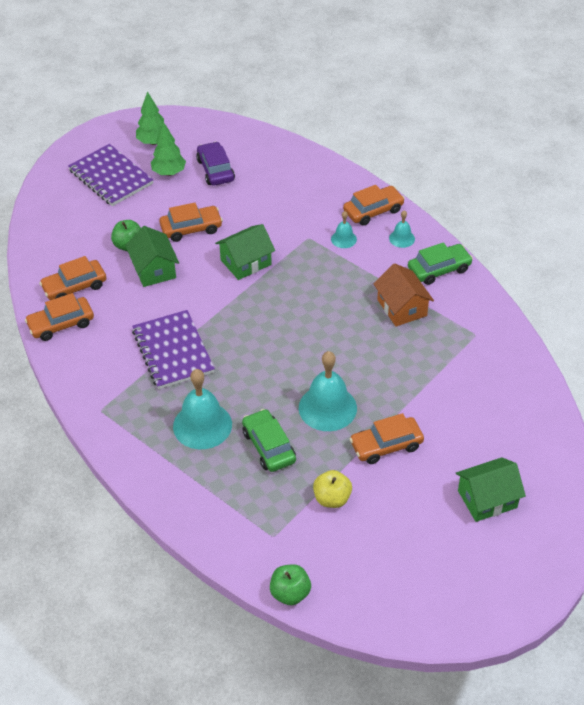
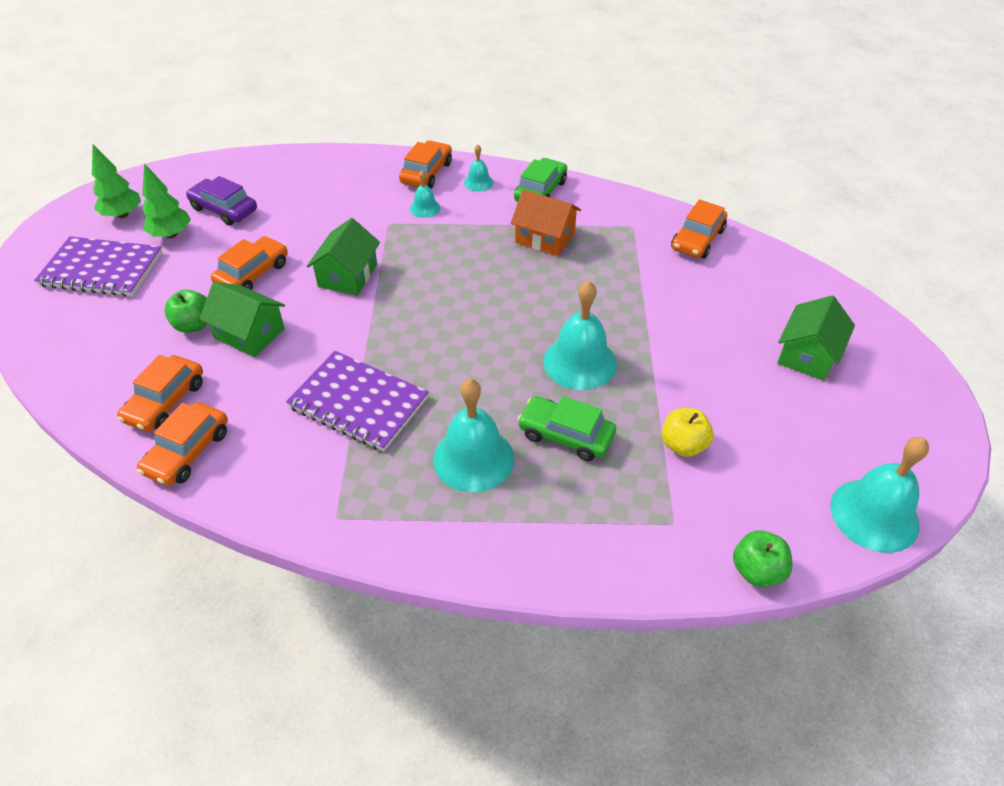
camera: 40 degrees left, 0 degrees up
(386, 445) = (672, 363): orange car -> orange car (697, 239)
(400, 616) = (874, 515): none -> turquoise bell

